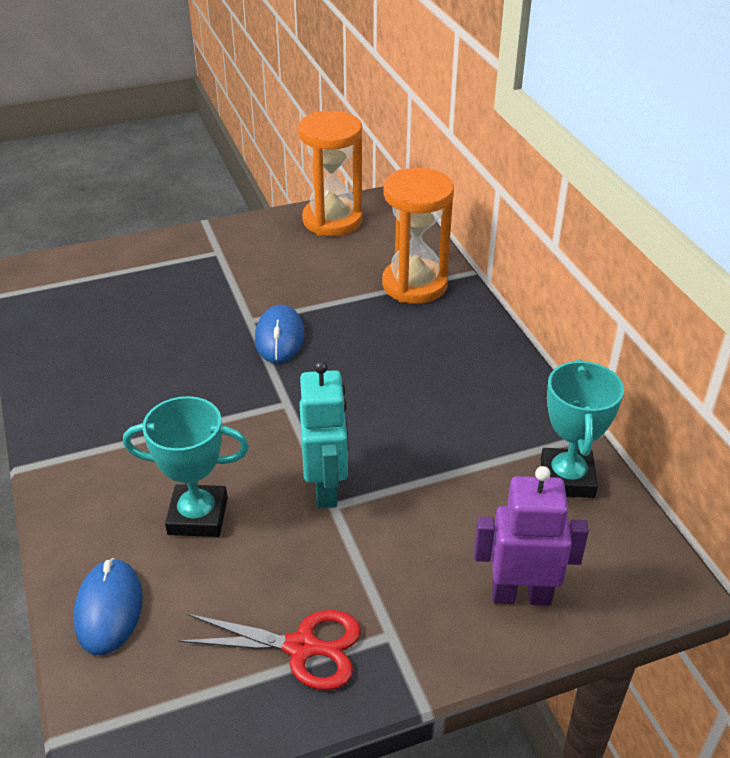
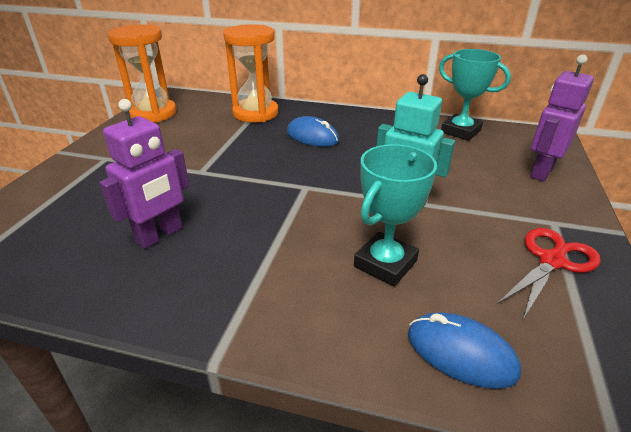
camera: 55 degrees left, 5 degrees down
(131, 357) = (160, 235): none -> purple robot
(279, 338) = (236, 167): blue mouse -> blue mouse (312, 136)

